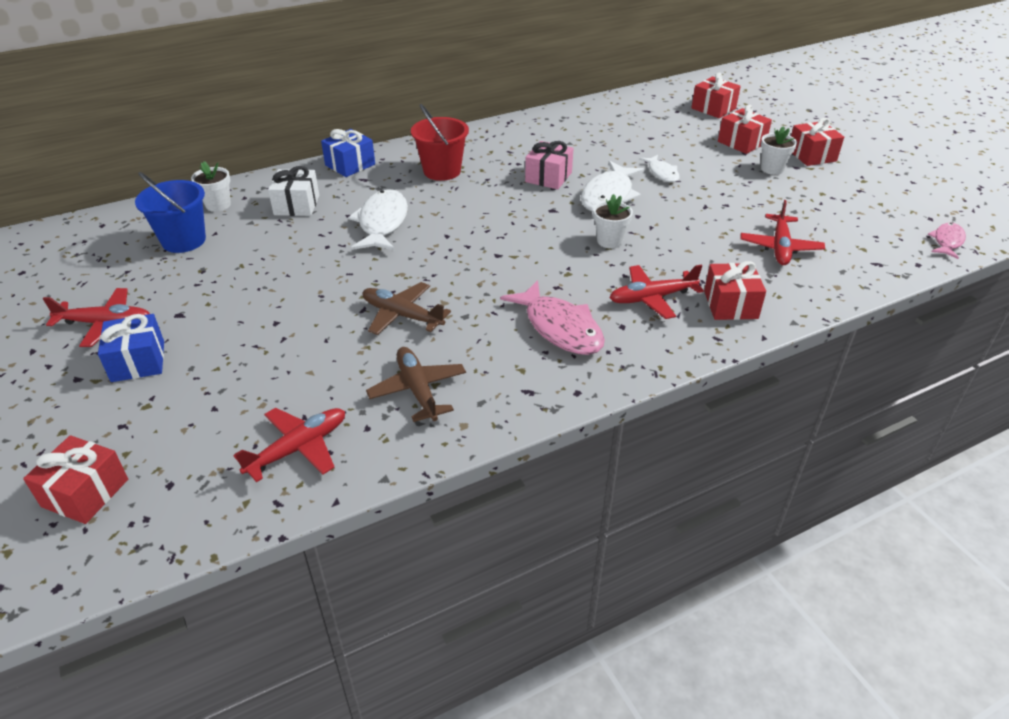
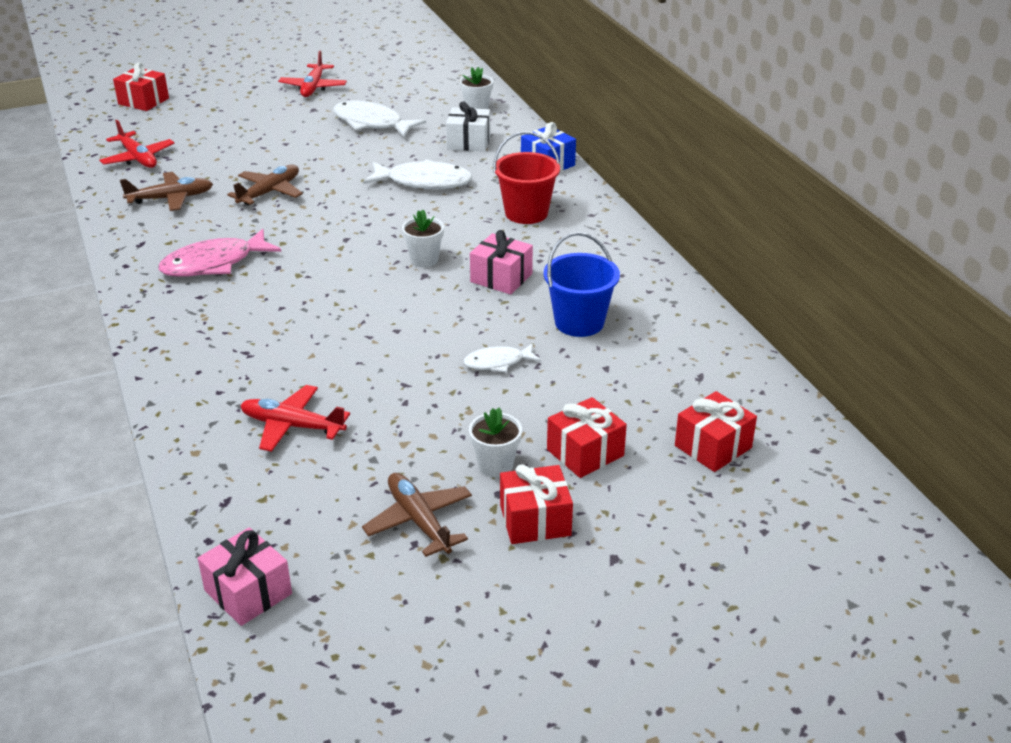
camera: 95 degrees right, 5 degrees down
(138, 361) = (263, 102): blue gift -> none
(184, 241) = (419, 101): blue bucket -> blue bucket (579, 322)
(608, 195) = (448, 315): white fish -> white fish (371, 123)
(609, 241) = (348, 305): white flower pot -> white flower pot (424, 260)
(652, 298) = (234, 318): red plane -> none
(730, 305) = (200, 366): red gift -> none
(839, 190) = (419, 521): none -> brown plane
(947, 241) = (248, 592): pink fish -> pink gift

